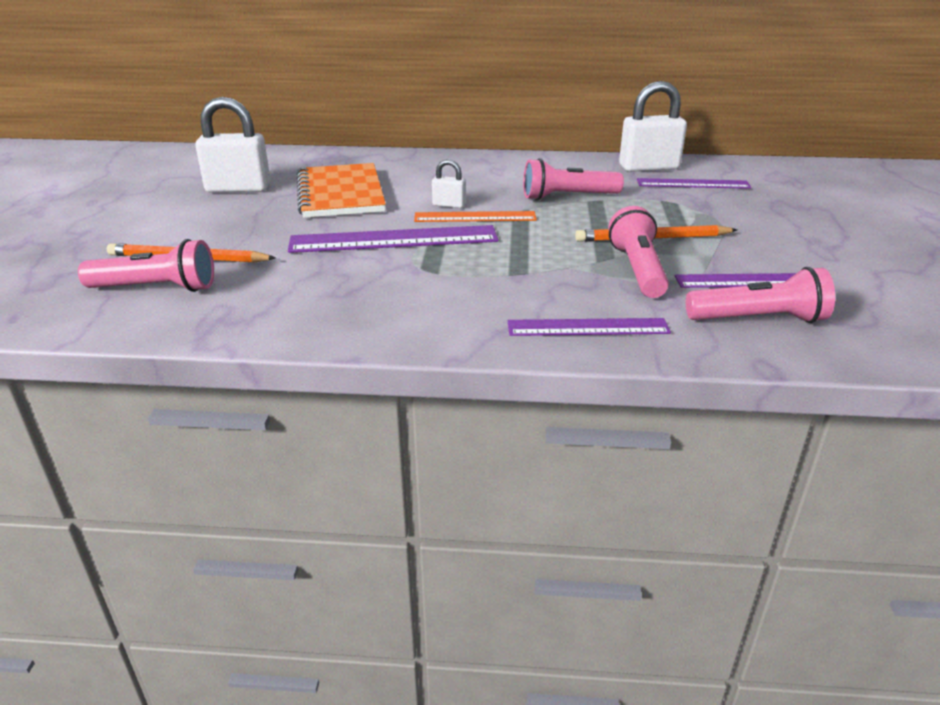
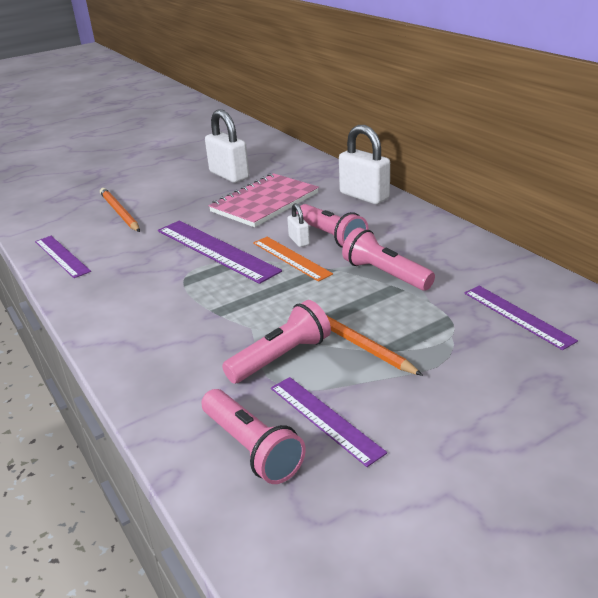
camera: 55 degrees right, 0 degrees up
(156, 288) = (77, 223): pink flashlight -> pink flashlight (331, 237)
(340, 194) = (264, 202): orange notebook -> pink notebook
(588, 327) = (158, 372): purple ruler -> purple ruler (62, 256)
(648, 167) = (520, 281): white padlock -> white padlock (364, 196)

